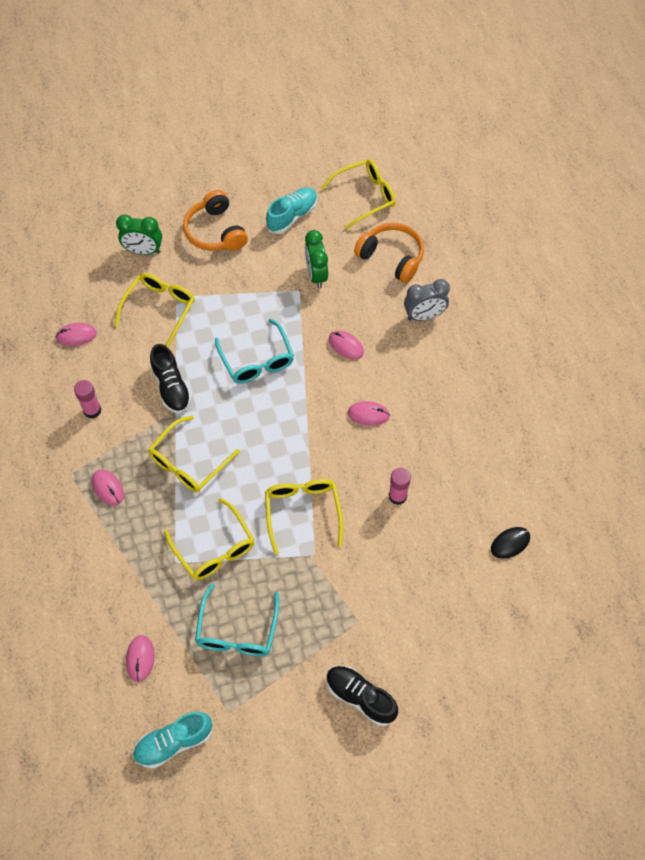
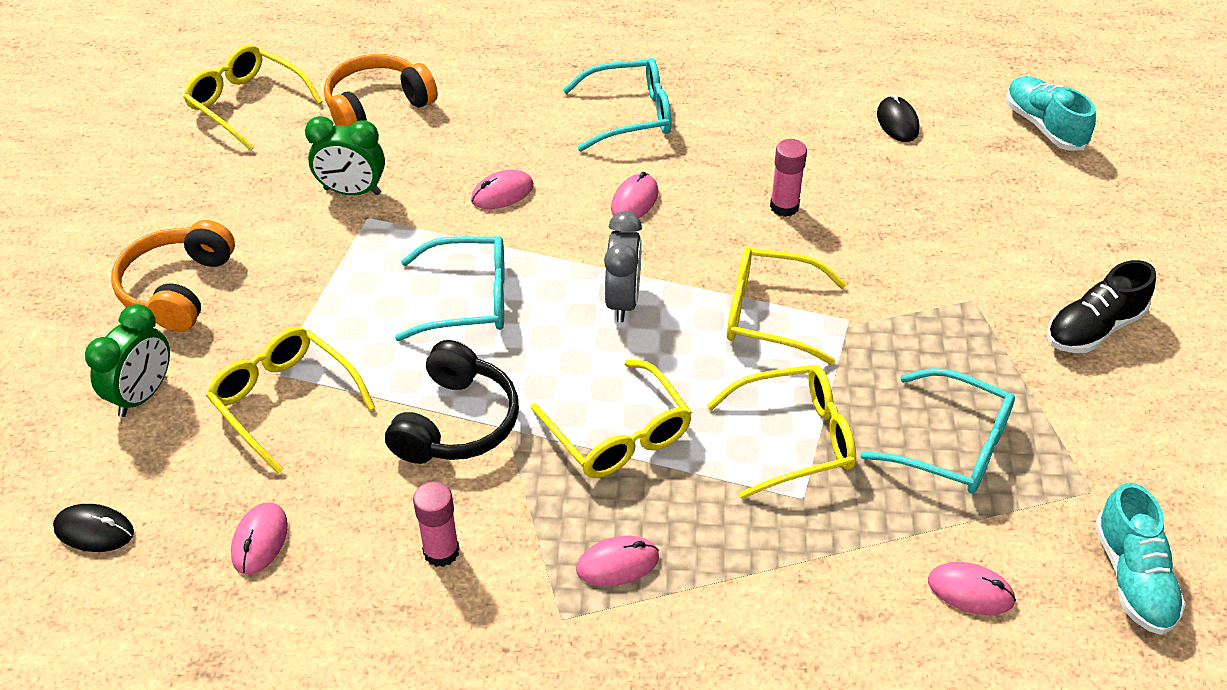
camera: 70 degrees left, 15 degrees down
(62, 271) = (94, 530): none -> black mouse
(171, 387) = (456, 422): black shoe -> black headphones
(215, 232) = (177, 288): orange headphones -> orange headphones turned 105 degrees clockwise
(292, 216) = (220, 190): turquoise shoe -> turquoise shoe (1044, 126)
(365, 196) = (247, 104): yellow glasses -> yellow glasses turned 45 degrees counterclockwise
(424, 316) = (500, 102): grey clock -> grey clock (623, 301)
(444, 387) = (629, 115): none -> turquoise glasses

